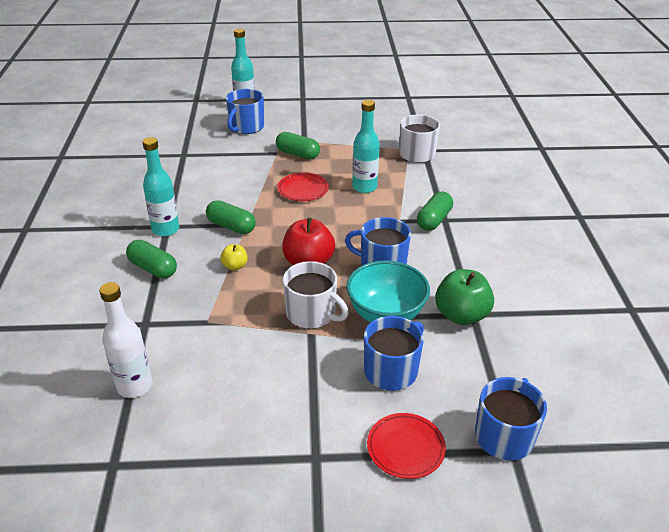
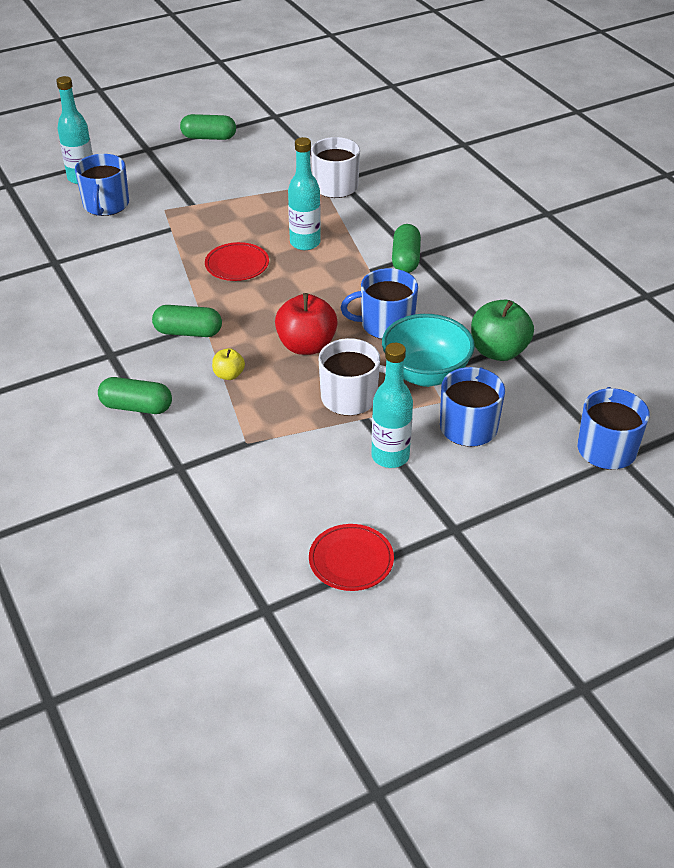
camera: 25 degrees left, 5 degrees up
(134, 386) = (223, 531): white bottle -> none
(165, 229) = (113, 359): turquoise bottle -> turquoise bottle (390, 456)
(297, 154) = (197, 223): green capsule -> green capsule (209, 137)
(405, 448) = (529, 490): red plate -> red plate (351, 560)

